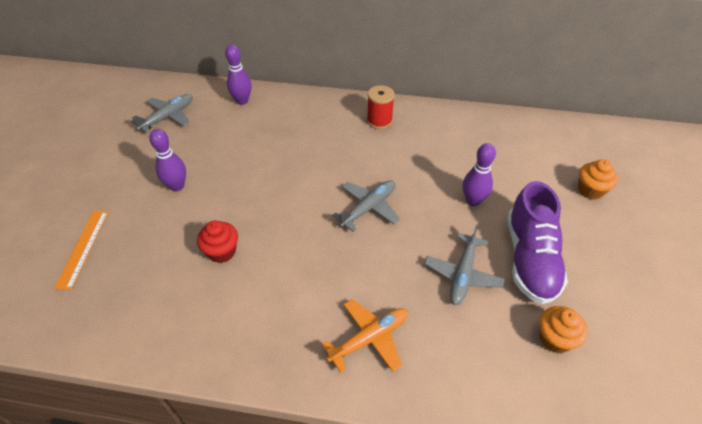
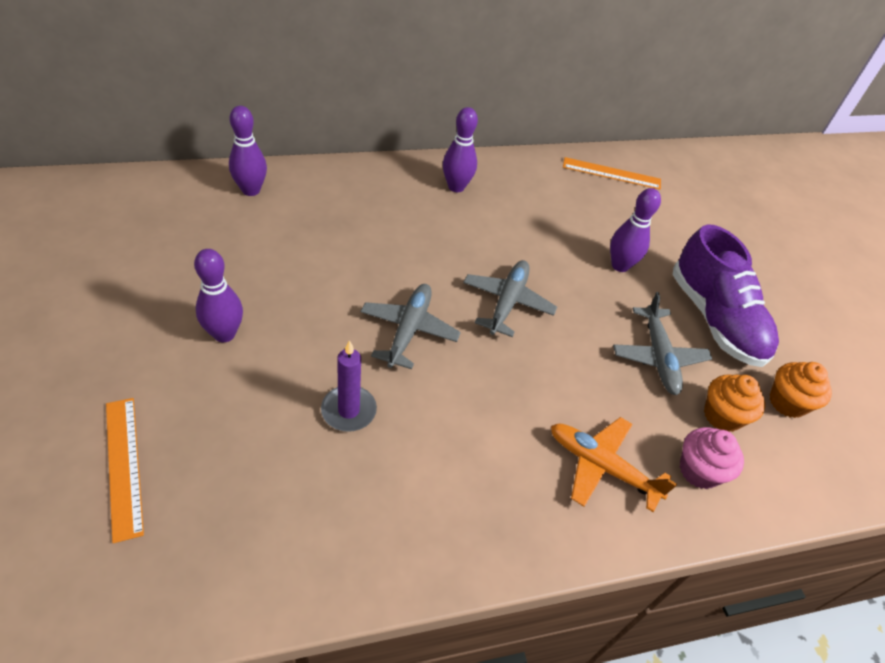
camera: 30 degrees left, 0 degrees up
(168, 117) = (146, 234): grey plane -> grey plane (409, 330)
(222, 252) = (348, 410): red cupcake -> purple candle
(369, 339) = (602, 466): orange plane -> orange plane turned 90 degrees counterclockwise
(379, 121) = (456, 187): red spool -> purple bowling pin
(444, 365) = (699, 470): none -> pink cupcake
(509, 131) = (611, 173): none -> orange ruler
(590, 190) = (729, 227): orange cupcake -> orange cupcake (722, 416)

